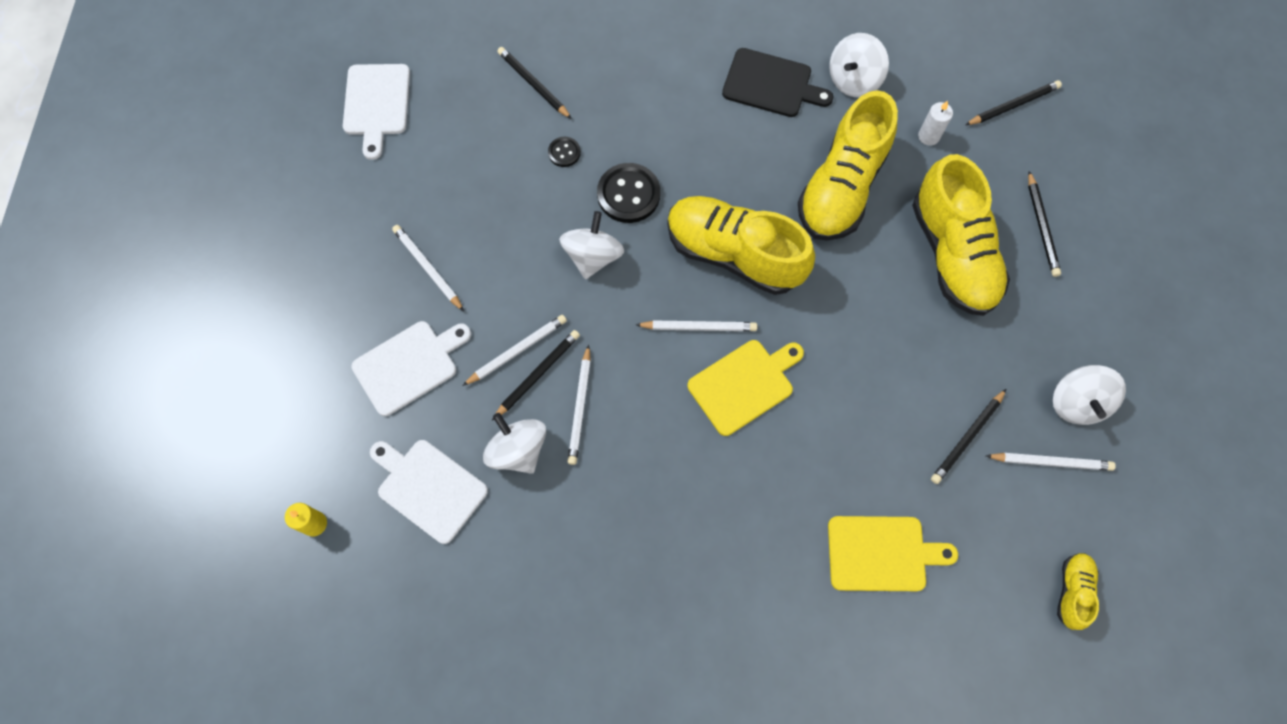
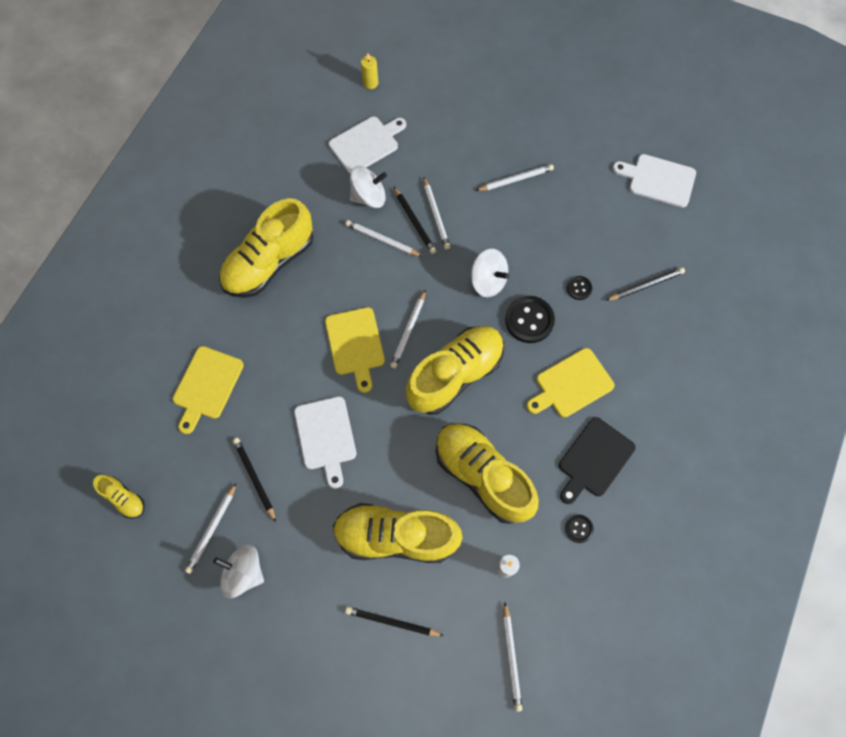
camera: 110 degrees right, 0 degrees up
(409, 365) = (450, 152): white cutting board -> white cutting board (326, 436)
(671, 548) = (269, 262): none -> yellow shoe
(692, 128) = (571, 384): none -> yellow cutting board
(853, 80) = (579, 529): white spinning top -> black button
(1013, 105) = (511, 658): black pencil -> white pencil

